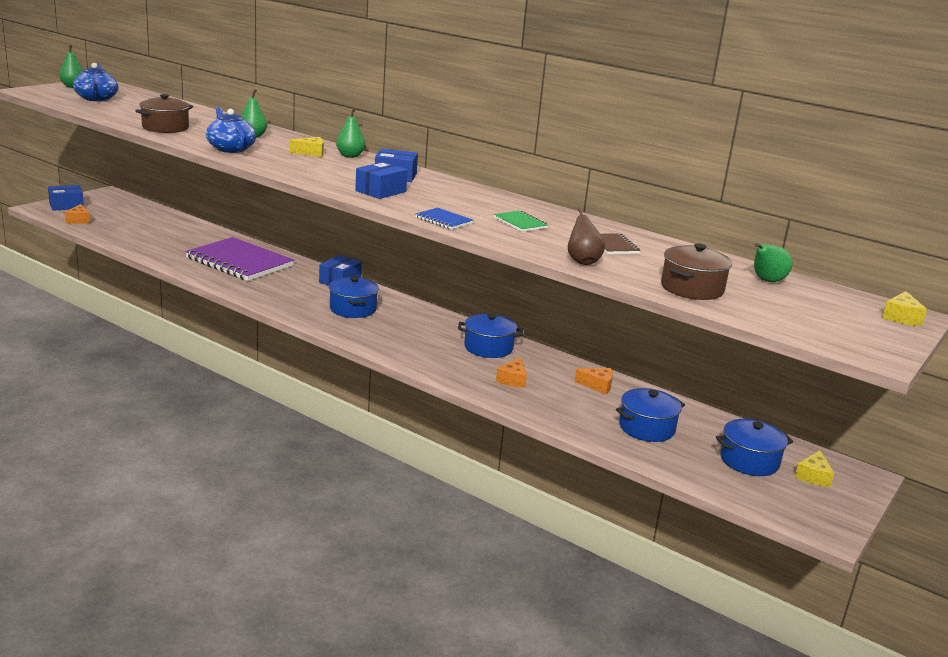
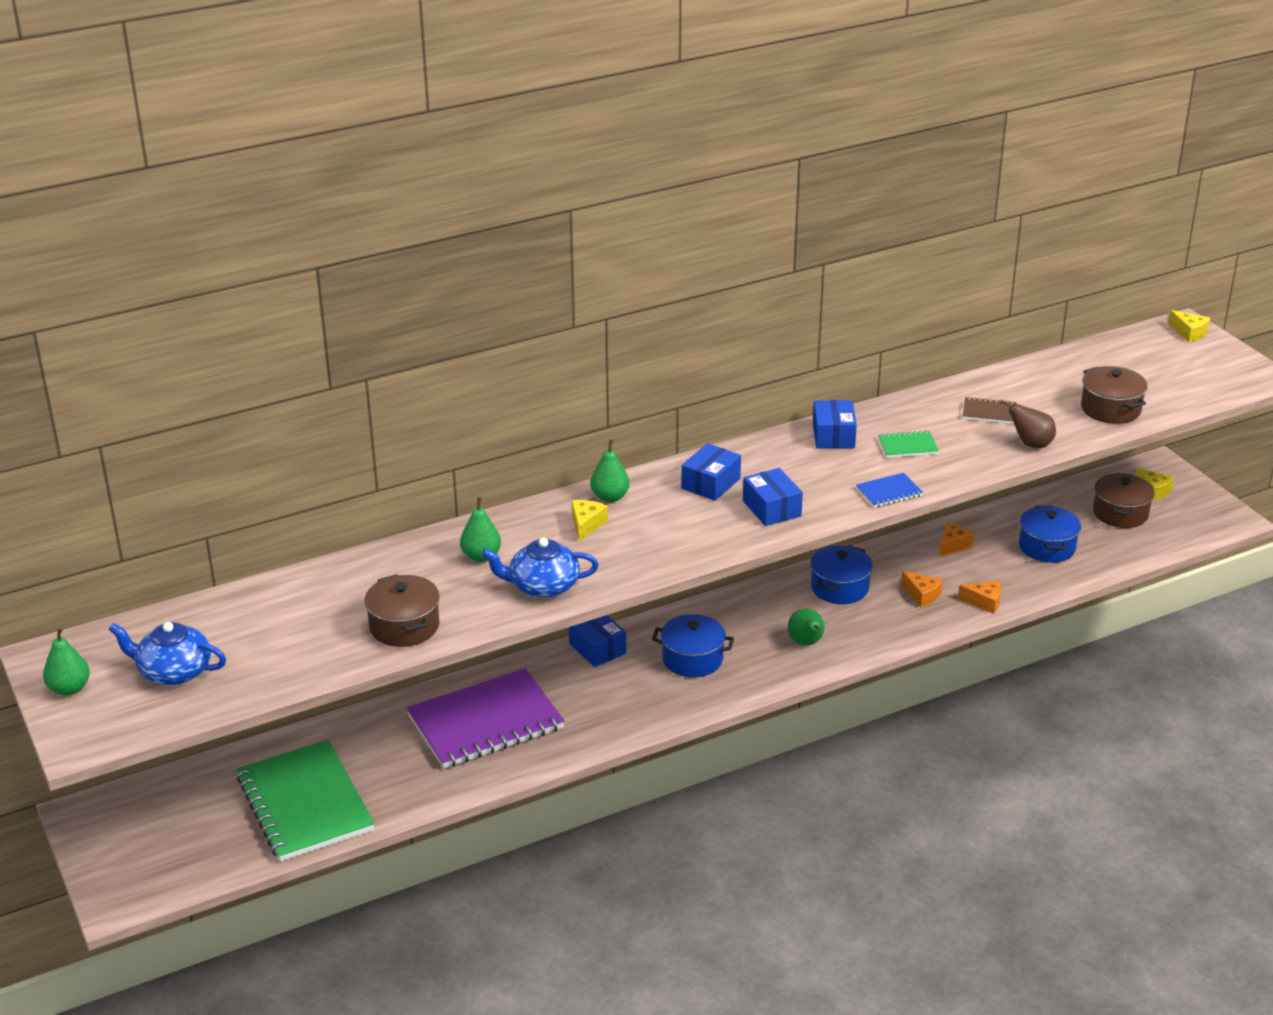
camera: 60 degrees left, 10 degrees up
(66, 206) = (123, 868): blue box -> blue box (833, 435)
(79, 220) = (210, 861): orange cheese -> orange cheese (984, 602)
(137, 232) = (305, 804): none -> green notebook
(749, 461) = (1120, 513): blue pot -> brown pot
(766, 281) = (1098, 364): green pear -> green pear (806, 643)

